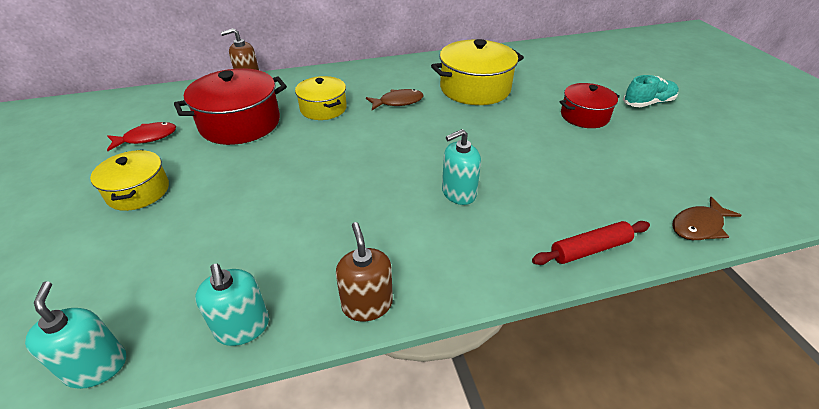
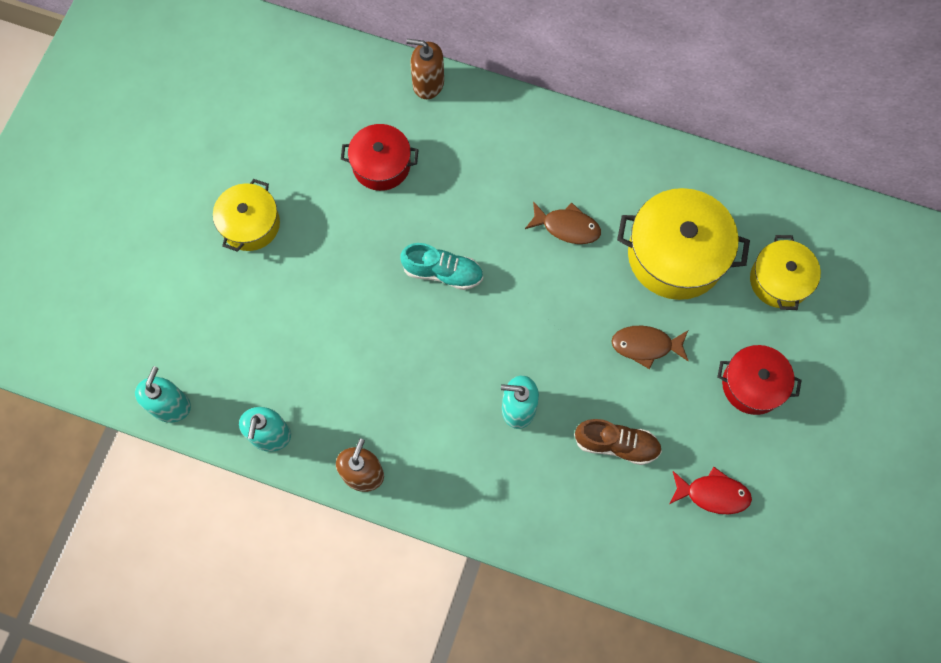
camera: 35 degrees right, 30 degrees up
(147, 138) = (284, 136): red fish -> red fish (713, 494)
(240, 123) = (381, 165): red pot -> red pot, size x0.62
(323, 108) = (479, 189): yellow pot -> yellow pot (779, 280)
(546, 178) = (616, 444): none -> brown shoe
(590, 249) = (572, 543): red rolling pin -> none
(648, 103) = (854, 412): turquoise shoe -> turquoise shoe (443, 272)
(699, 226) = (692, 588): brown fish -> brown fish (645, 346)

